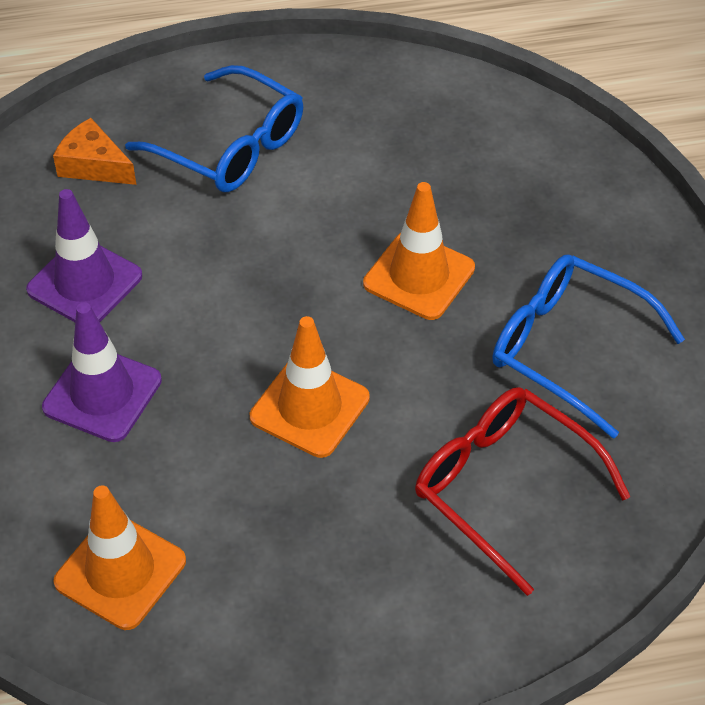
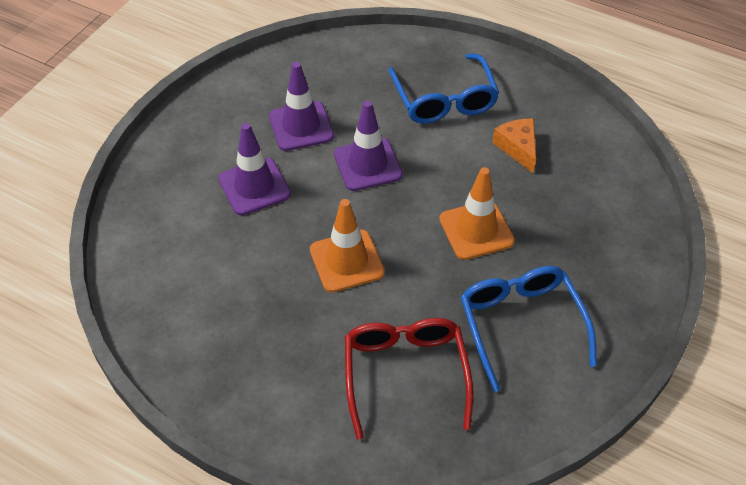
camera: 40 degrees right, 0 degrees up
(94, 165) = (364, 69): orange cheese -> orange cheese (518, 148)
(120, 571) = (176, 278): orange traffic cone -> none
(217, 279) = (368, 164): none -> purple traffic cone

